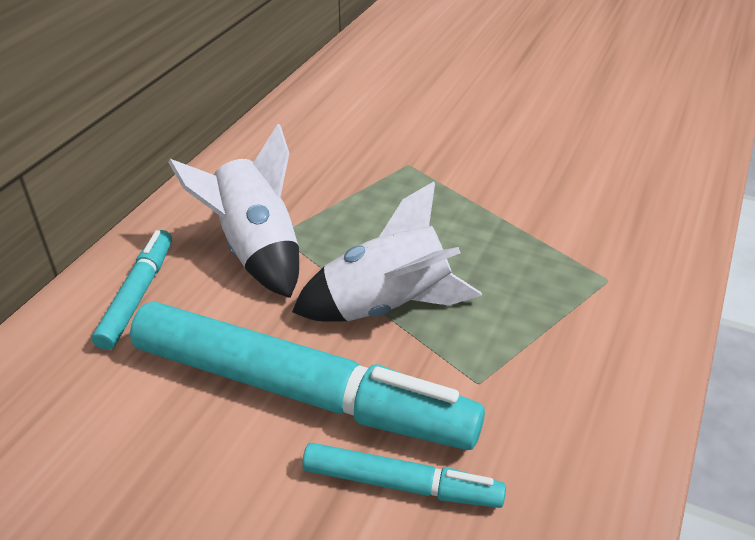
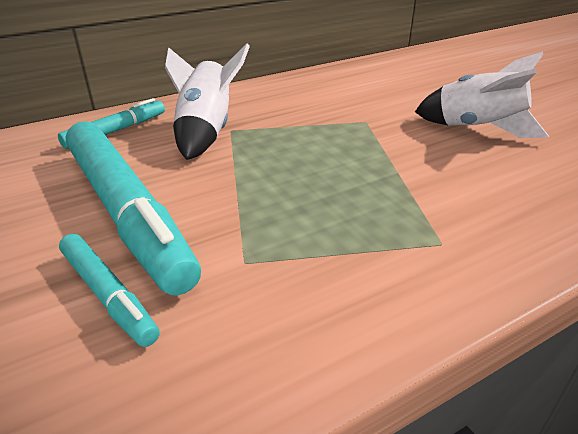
camera: 35 degrees right, 5 degrees down
(387, 306) = (243, 190): white rocket -> white rocket (477, 128)

